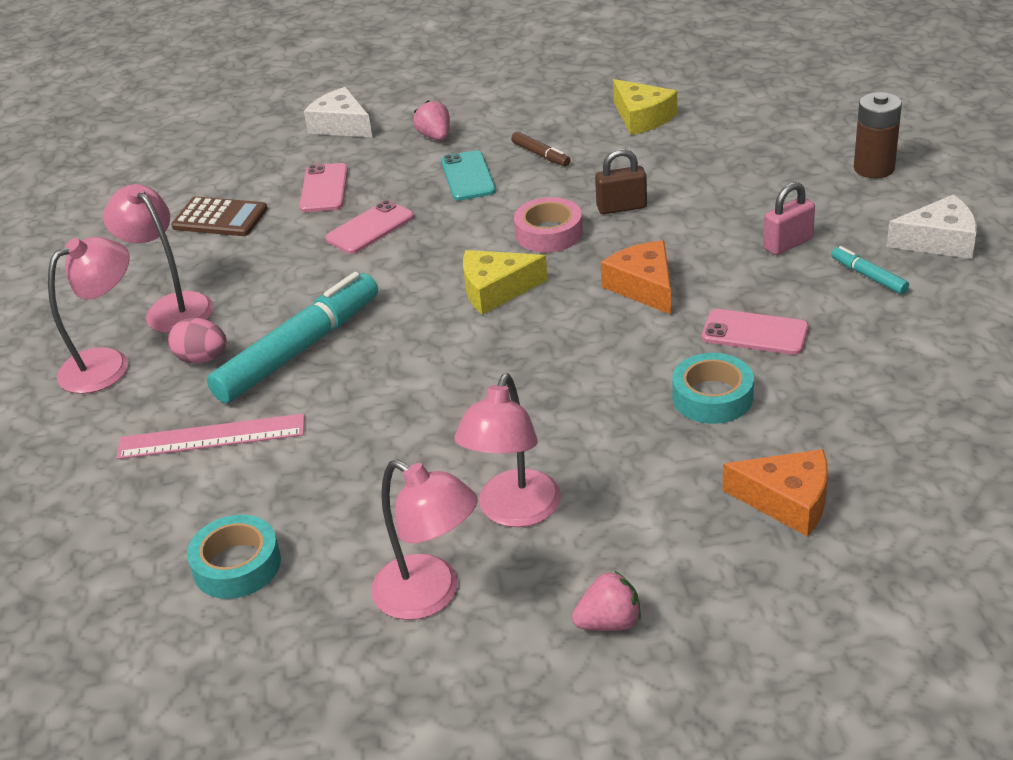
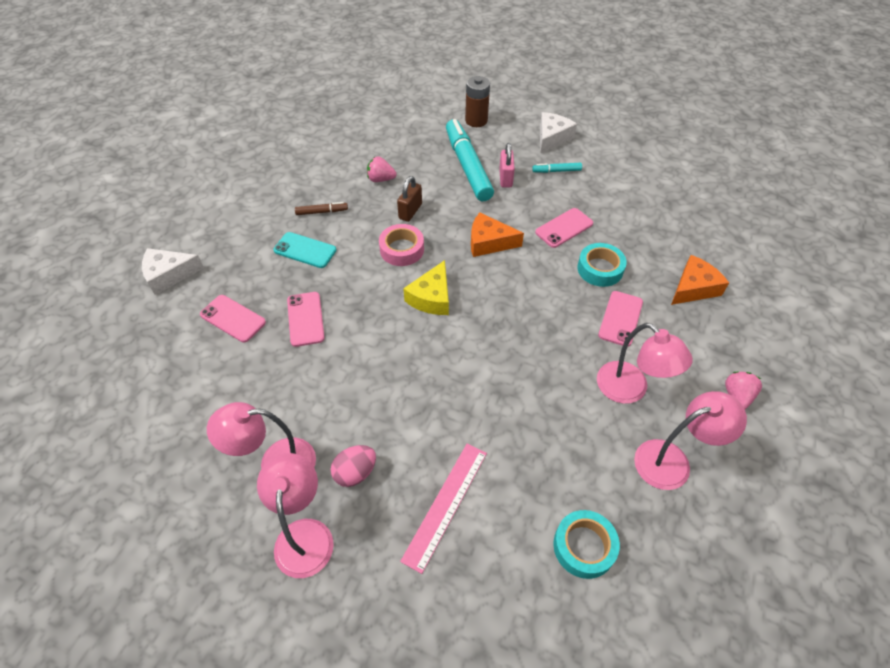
camera: 60 degrees left, 15 degrees up
(220, 218) = (198, 388): brown calculator -> none
(299, 350) = (397, 415): turquoise marker -> turquoise marker (468, 166)
(435, 137) = (243, 241): pink strawberry -> pink strawberry (381, 179)
(637, 453) = (620, 318): none -> pink phone
(642, 117) = (336, 159): yellow cheese -> none

